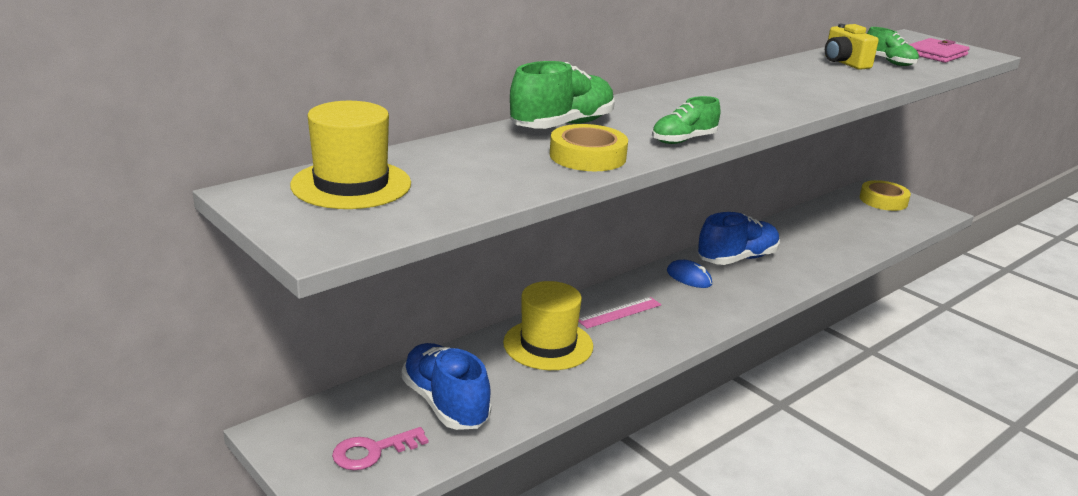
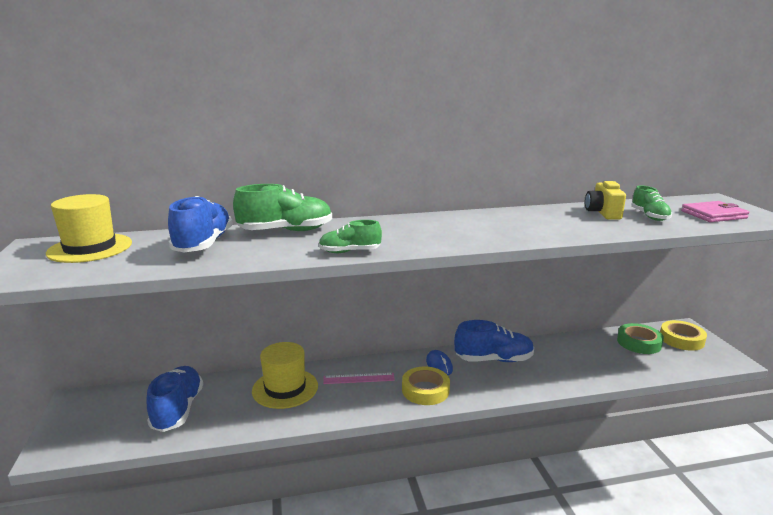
camera: 30 degrees right, 5 degrees down
(372, 451) = (103, 427): pink key -> none
(496, 156) = (203, 244): none -> blue shoe
(587, 156) = (260, 253): yellow tape -> yellow tape (425, 390)
(851, 211) = (639, 343): none -> green tape

